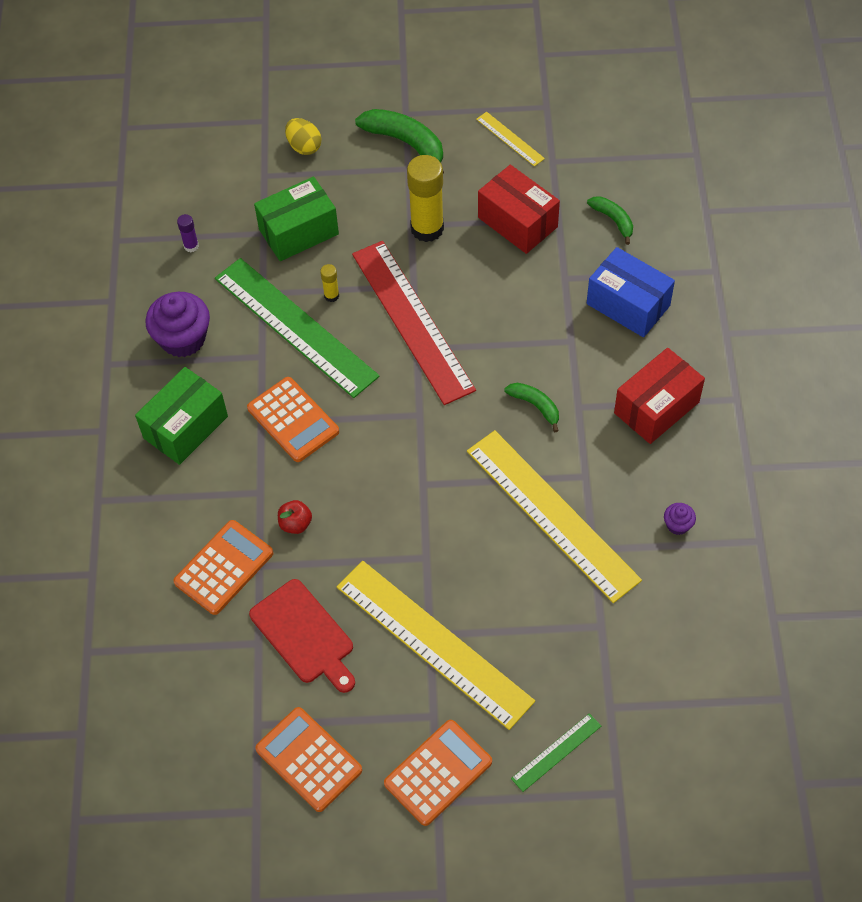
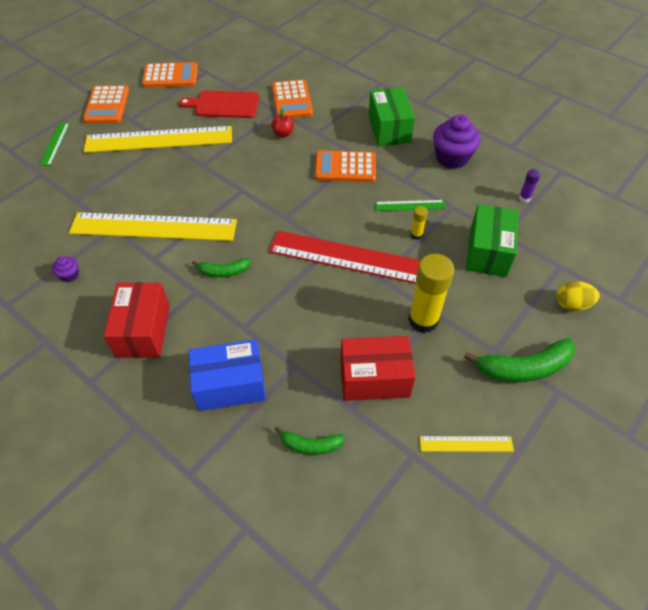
camera: 130 degrees right, 5 degrees down
(295, 326) = (410, 205): green ruler -> green ruler, size x0.44

